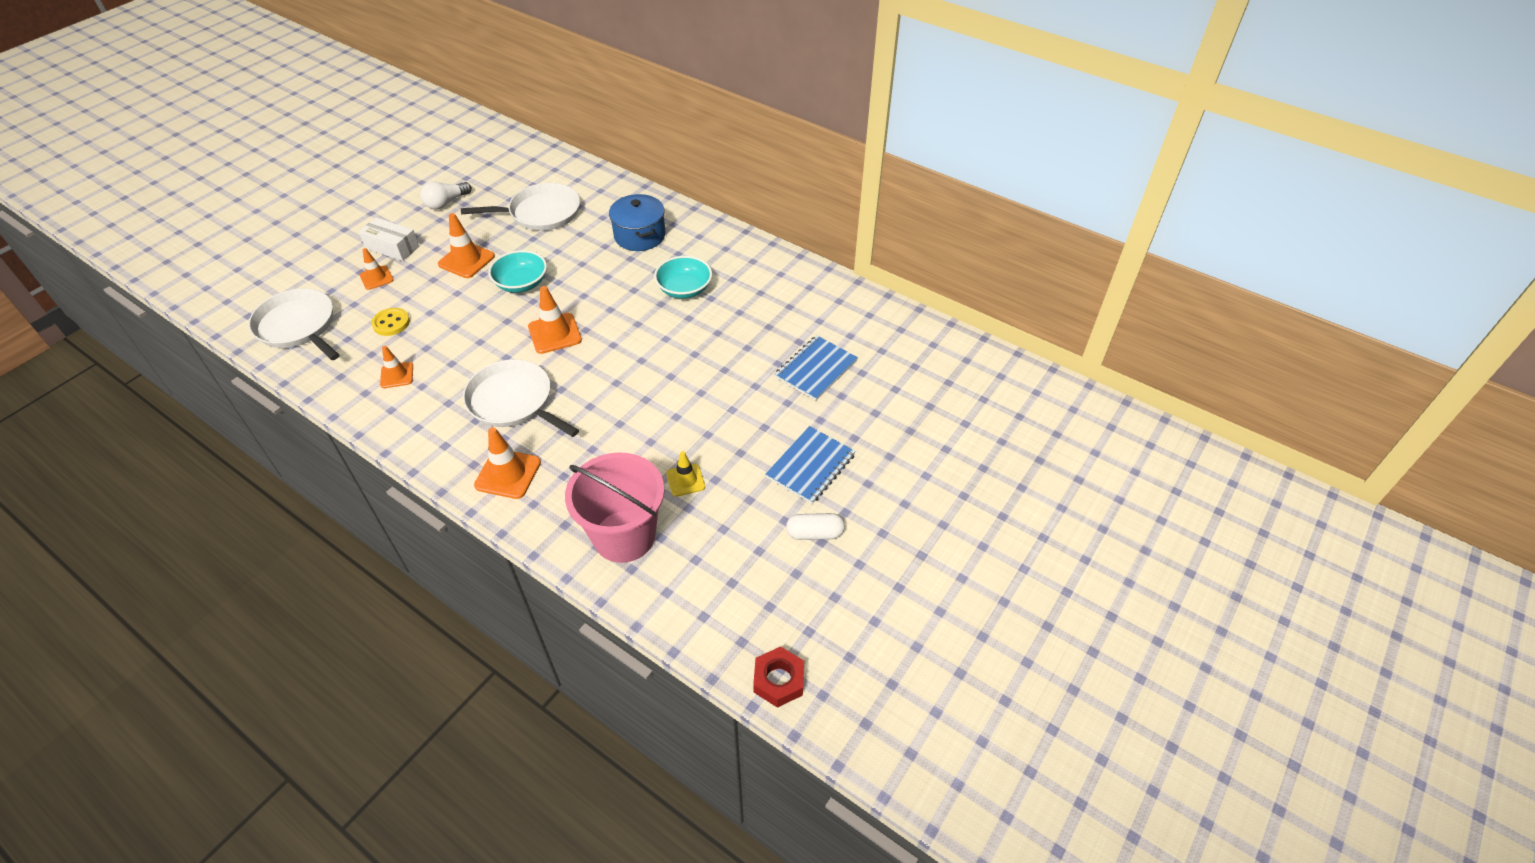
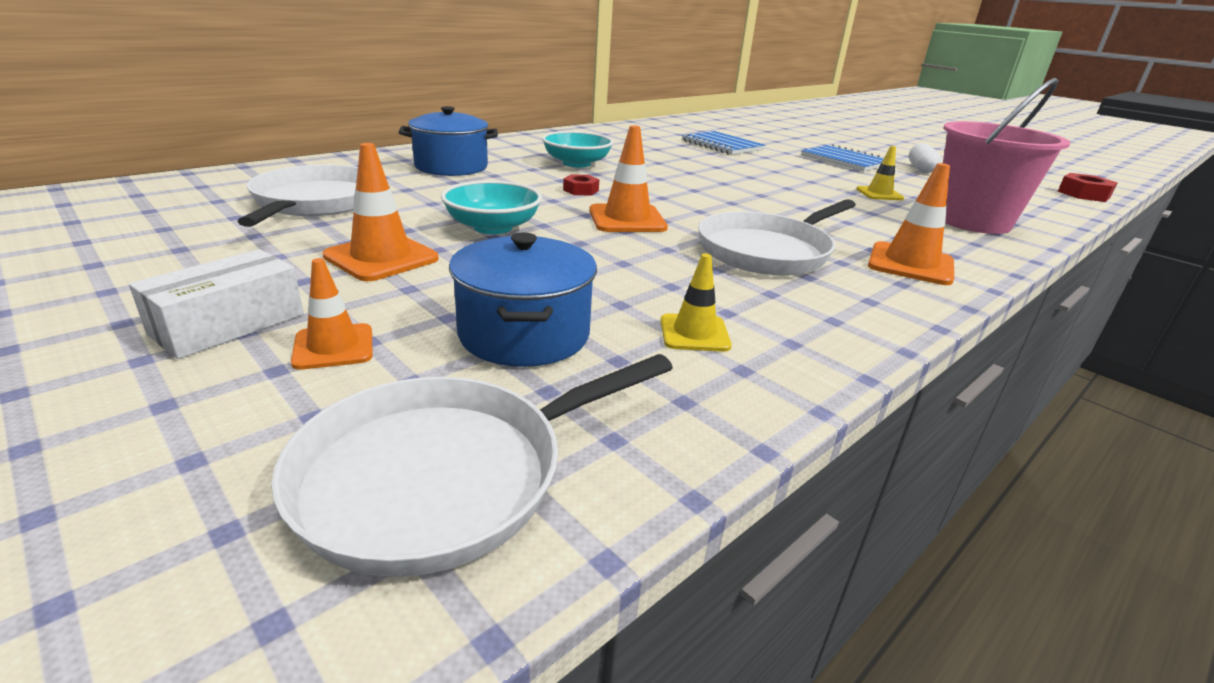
camera: 80 degrees left, 20 degrees down
(391, 323) = (524, 334): yellow button -> blue pot
(397, 375) = (694, 333): orange traffic cone -> yellow traffic cone
(446, 203) = (144, 263): white light bulb -> none
(611, 303) = (581, 190): none -> red nut

